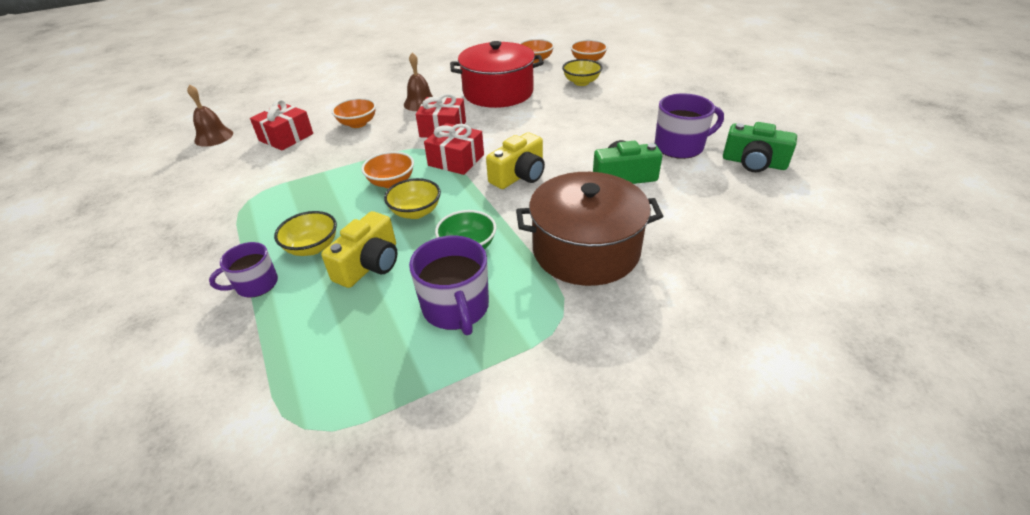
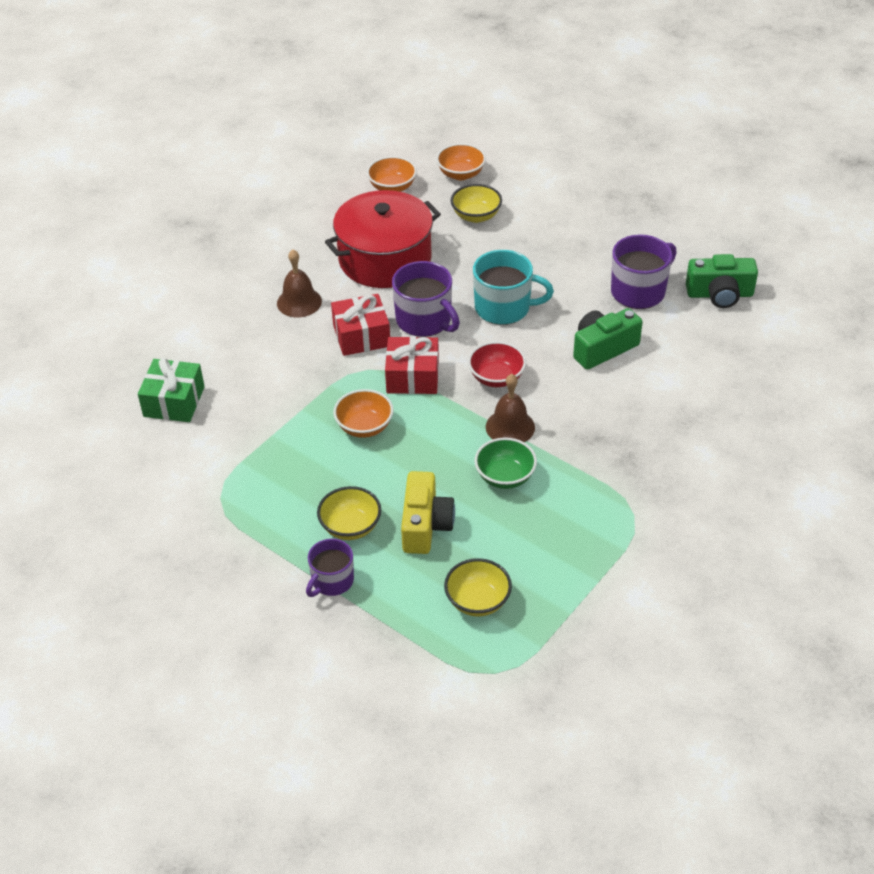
camera: 25 degrees left, 5 degrees up
(213, 137) = (74, 428): brown bell -> brown bell (510, 427)
(286, 137) = (174, 402): red gift -> green gift
(358, 123) = (247, 356): orange bowl -> none
(416, 212) = (422, 455): yellow bowl -> yellow bowl (477, 601)
(456, 308) = (539, 538): purple mug -> purple mug (424, 320)
(519, 175) = (496, 378): yellow camera -> red bowl
(560, 134) = (504, 308): none -> turquoise mug
(586, 250) = (615, 445): brown pot -> none

